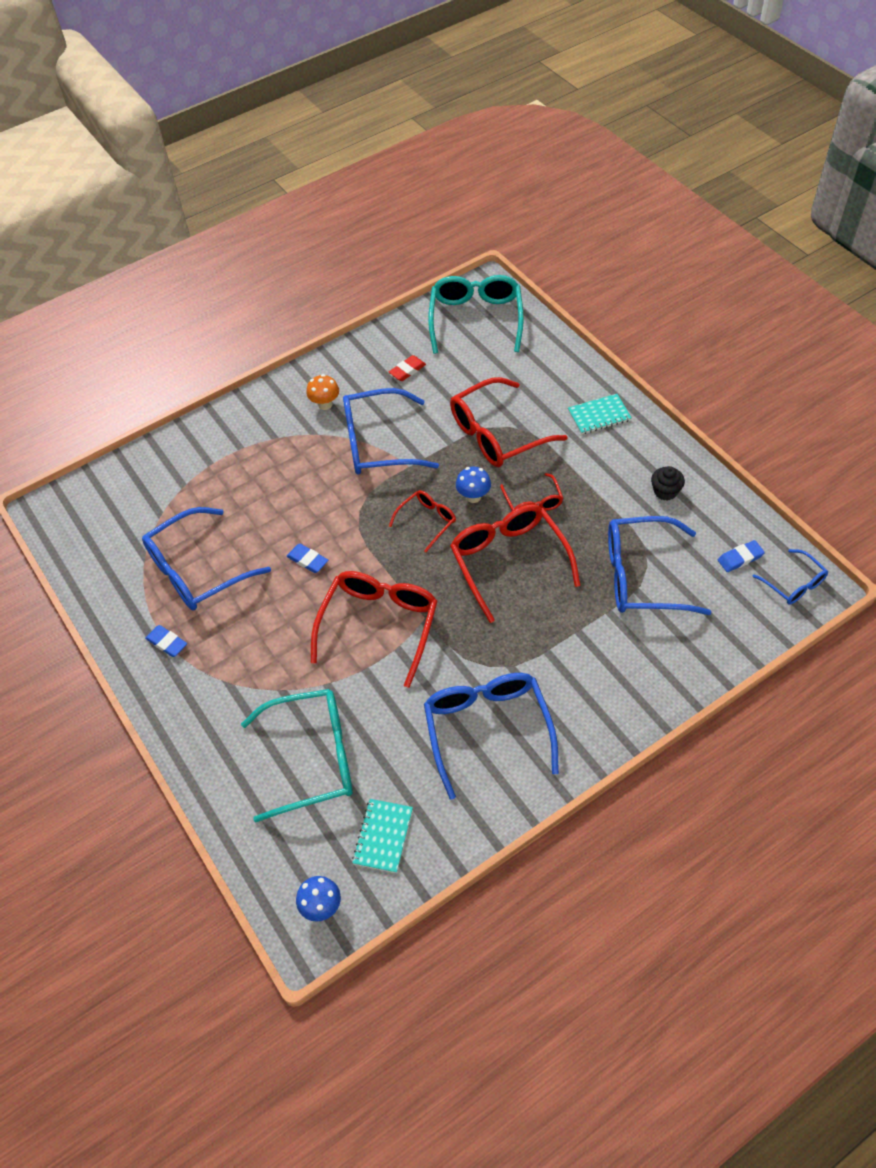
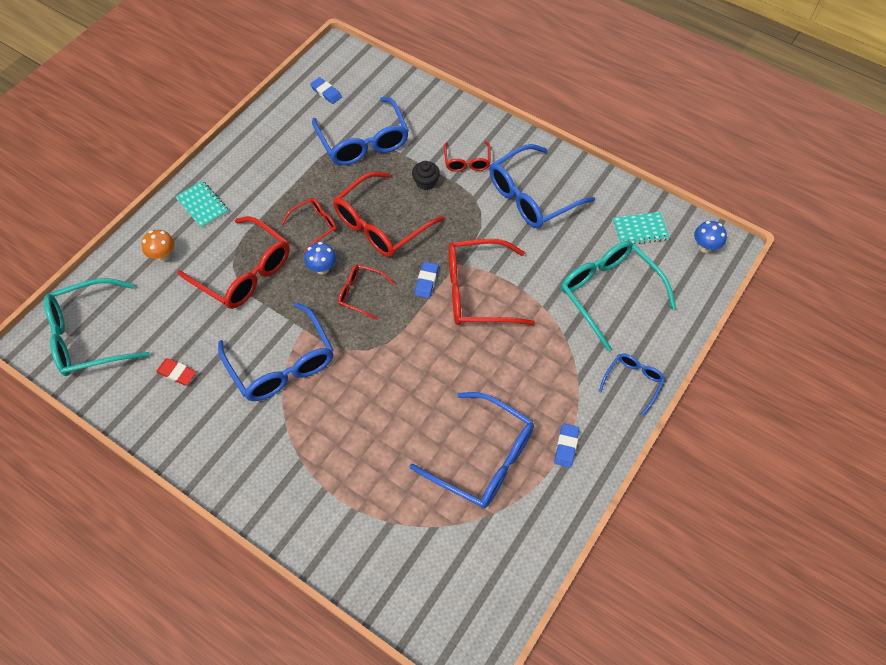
camera: 115 degrees left, 5 degrees up
(307, 560) = (436, 369): blue eraser -> blue eraser (426, 281)
(325, 404) = (243, 432): orange mushroom -> orange mushroom (163, 256)
(571, 676) = (467, 162): none -> red glasses
(665, 491) = (275, 145): black cupcake -> black cupcake (426, 182)
(794, 584) = (338, 62): blue glasses -> blue glasses (633, 382)

